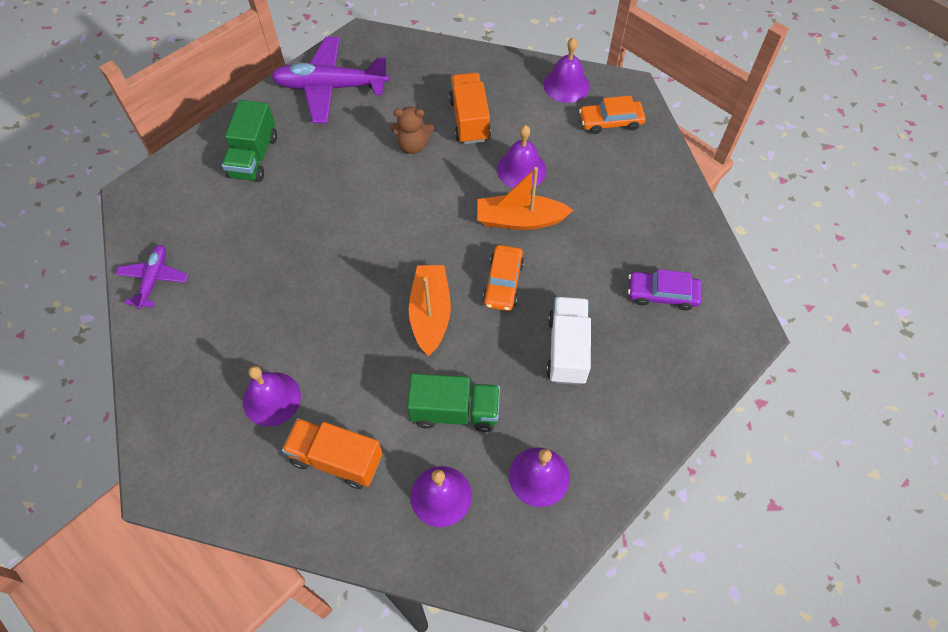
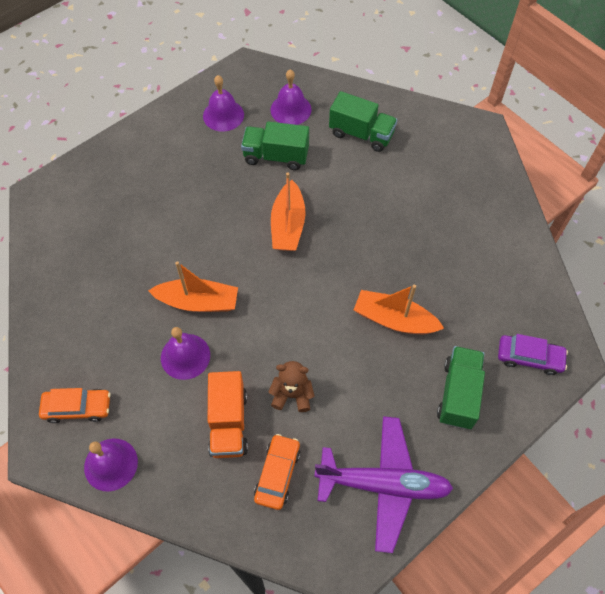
camera: 175 degrees left, 0 degrees up
(154, 279) = (526, 271): purple plane -> none
(271, 398) = (411, 174): purple bell -> none
(310, 217) = (394, 320): none -> orange boat
(336, 459) = (361, 134): orange truck -> green truck
(503, 282) = (224, 246): orange car -> orange car (277, 474)
(567, 349) = (183, 191): white truck -> none
(662, 294) = (93, 226): purple car -> purple car (529, 357)

